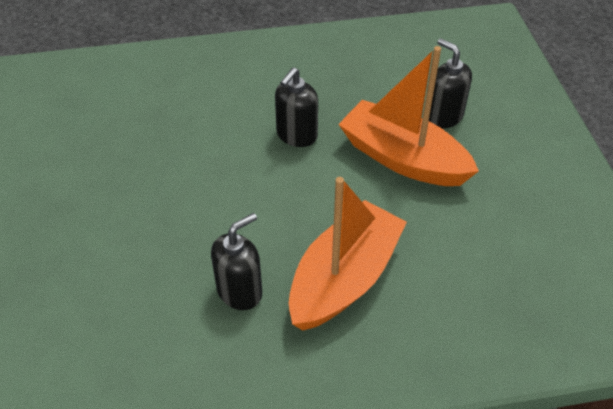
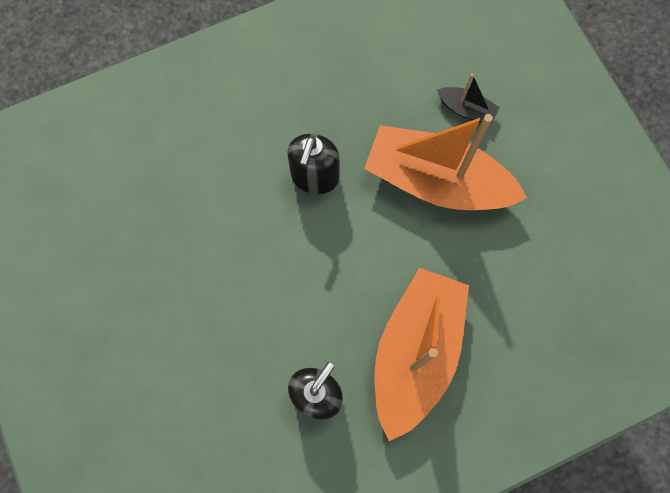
camera: 15 degrees left, 25 degrees up
(444, 116) = (466, 110): black soap dispenser -> black boat

